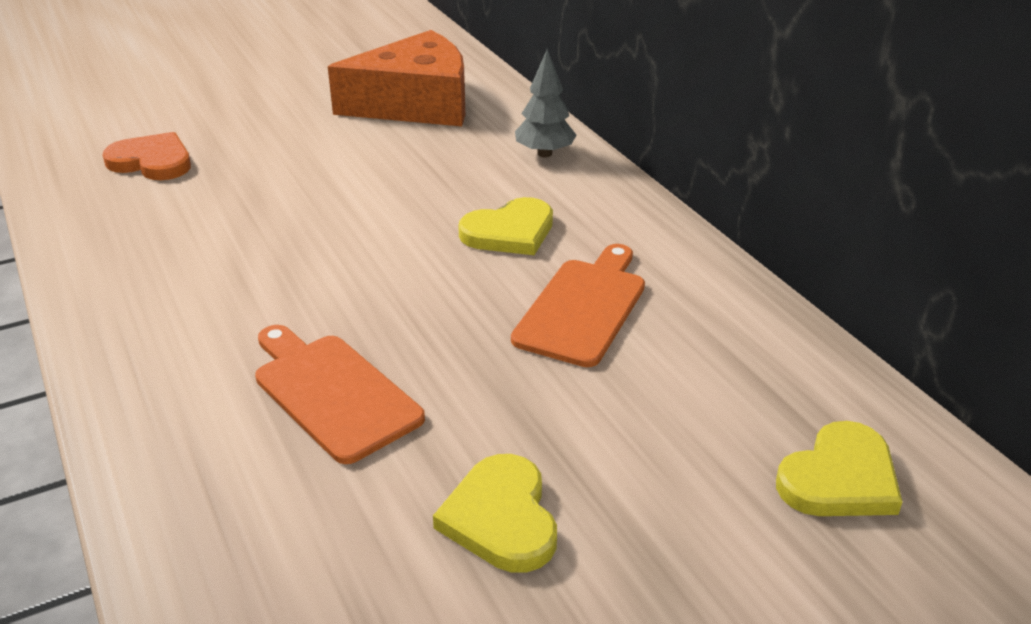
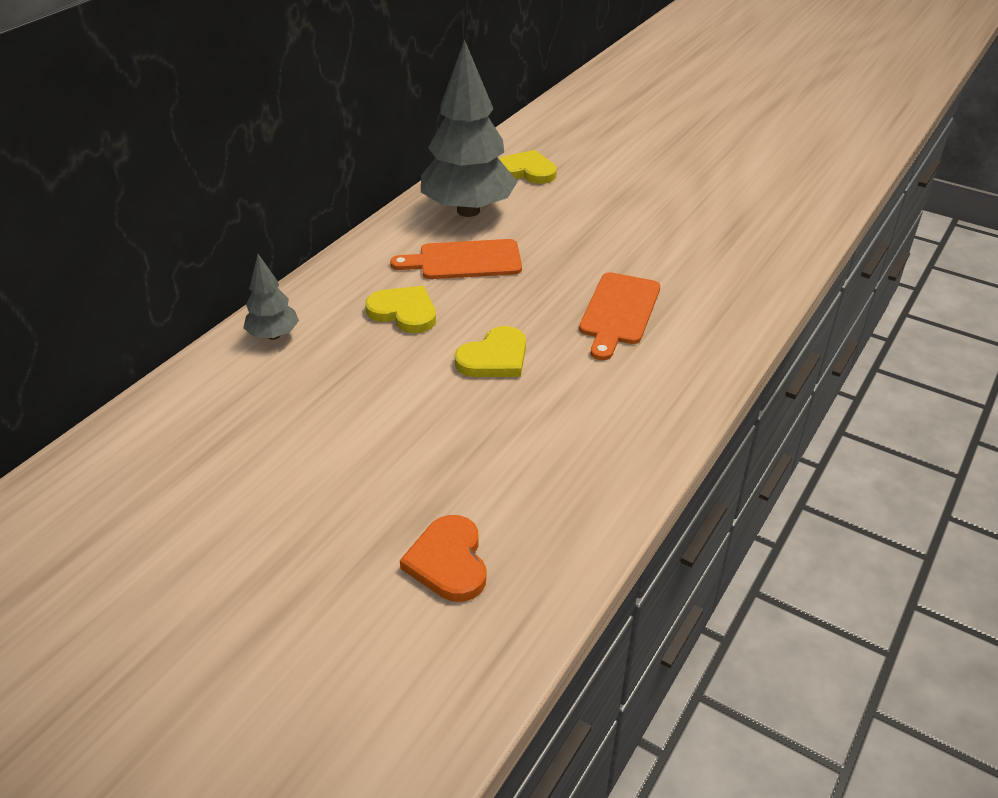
camera: 120 degrees left, 5 degrees up
(415, 104) = (214, 444): orange cheese -> none
(501, 518) = (638, 236): yellow heart -> yellow heart (494, 358)
(726, 357) = (468, 210): none -> grey tree

